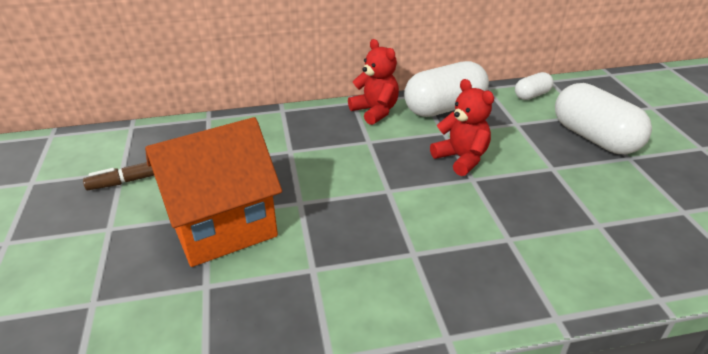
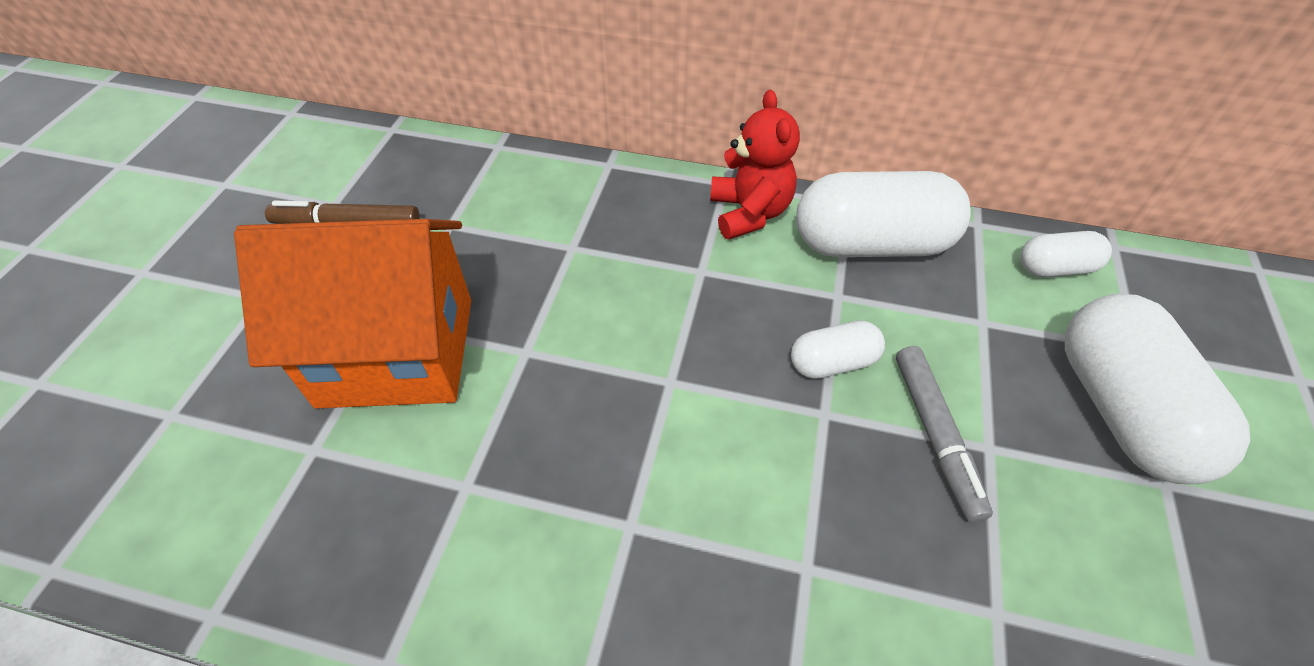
camera: 25 degrees right, 15 degrees up
(461, 158) = (833, 363): red teddy bear -> white capsule
(527, 171) = (935, 435): none -> grey marker

